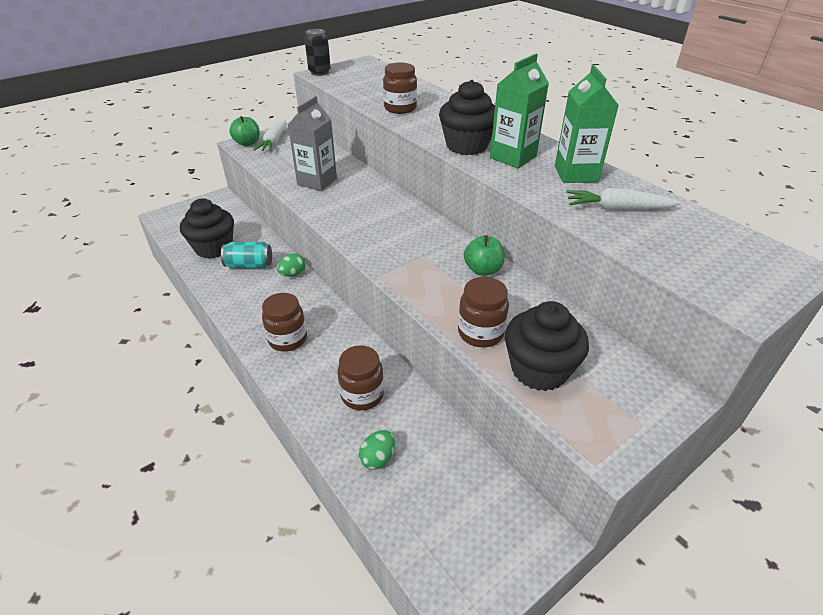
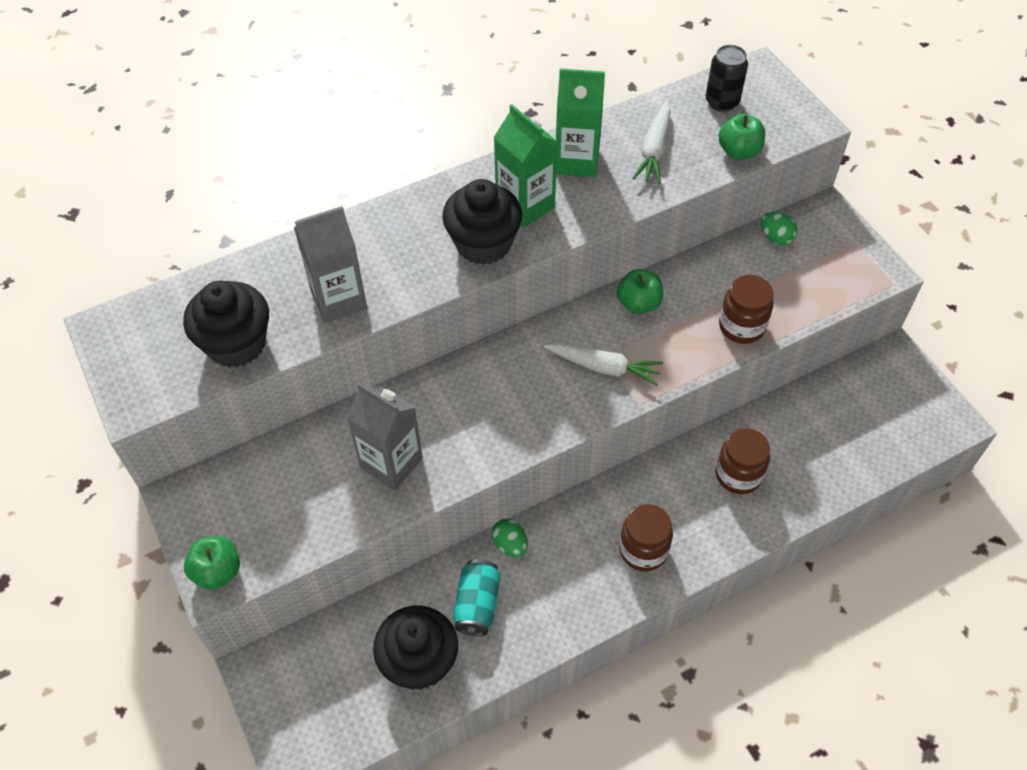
camera: 80 degrees left, 15 degrees up
(274, 141) = (225, 527): white carrot -> white carrot (604, 367)
(319, 72) = (132, 399): black can -> black can (722, 102)
(378, 458) = (819, 468): green egg -> green egg (776, 238)
(400, 108) = (338, 299): brown jar -> grey carton
(539, 369) = (793, 293): black cupcake -> black cupcake (236, 344)
(654, 256) = (739, 151): none -> green apple

